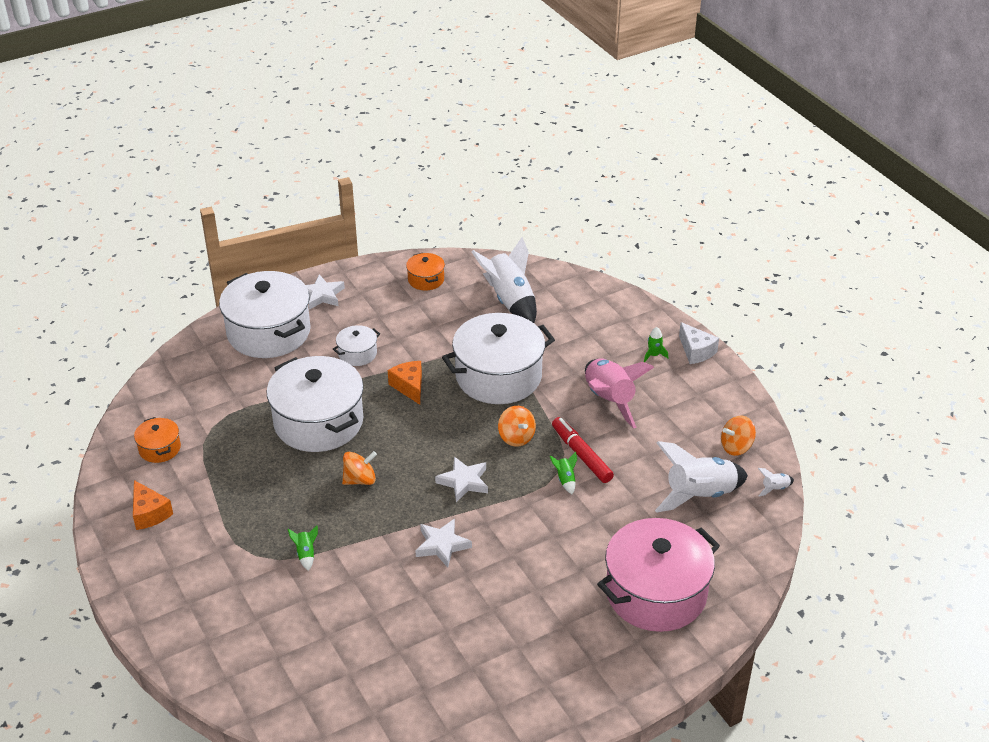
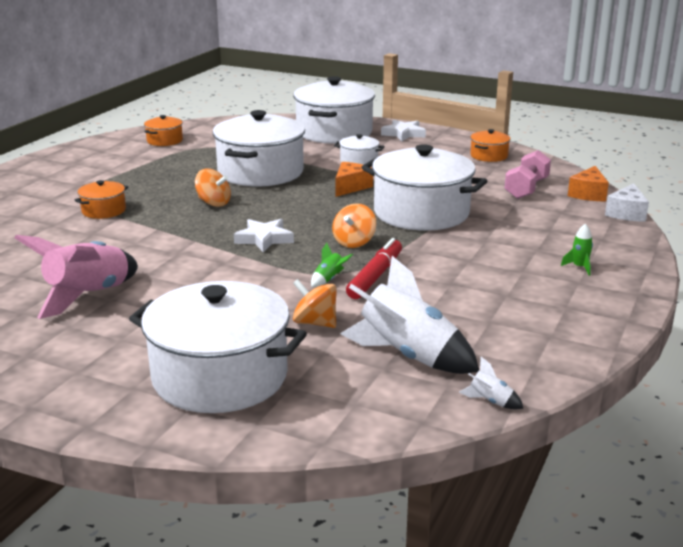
camera: 55 degrees right, 15 degrees down
(149, 513) = (94, 156): orange cheese -> orange cheese (588, 194)
(306, 554) = (104, 211): green rocket -> orange pot
(442, 545) = (171, 254): white star -> none
(510, 300) = (526, 189): white rocket -> pink dumbbell
(609, 400) = (473, 266): pink rocket -> pink rocket (88, 296)
(656, 593) = (220, 376): pink pot -> white pot
(696, 351) = (628, 286): white cheese -> white cheese (626, 213)
(736, 447) = (520, 354): orange spinning top -> orange spinning top (315, 323)

